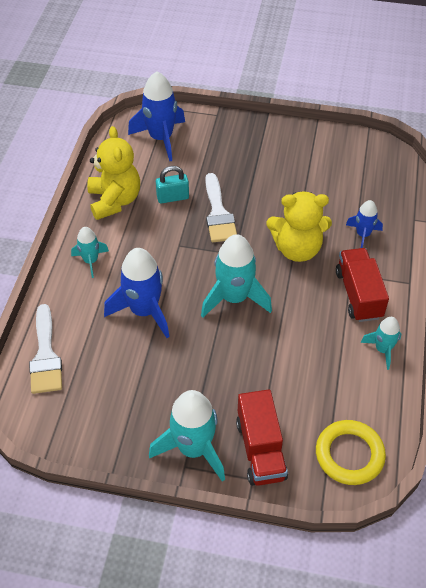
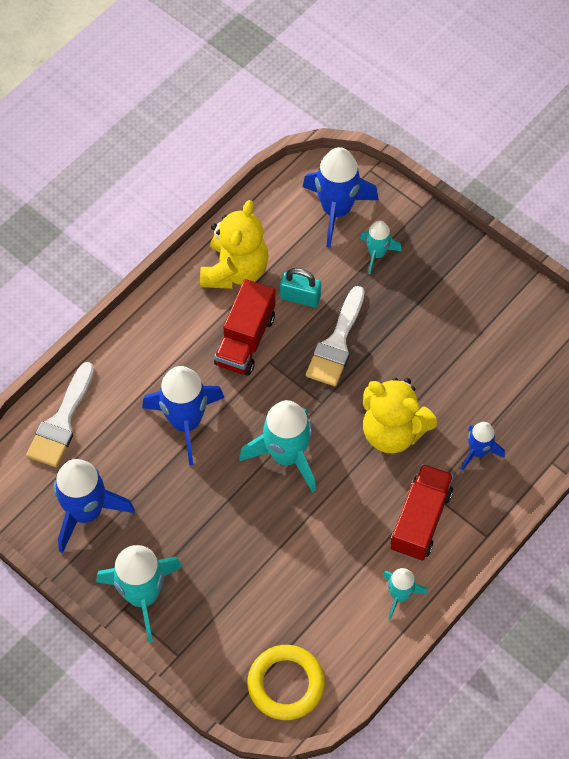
camera: 30 degrees right, 10 degrees up
(91, 261) = (166, 334): turquoise rocket -> turquoise rocket (377, 254)
(107, 410) = (86, 512): none -> blue rocket
(260, 449) = (204, 631): red truck -> red truck (245, 340)

